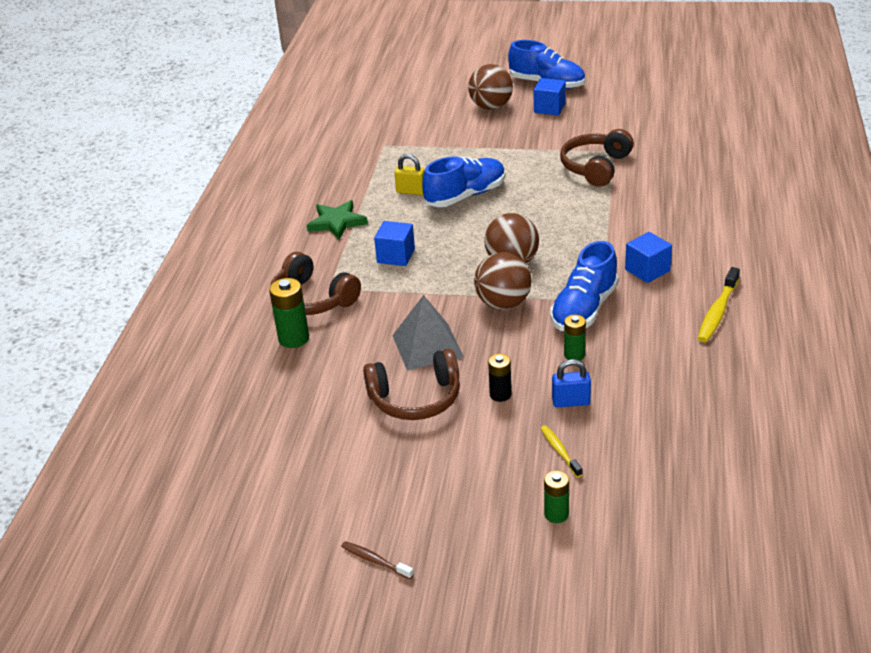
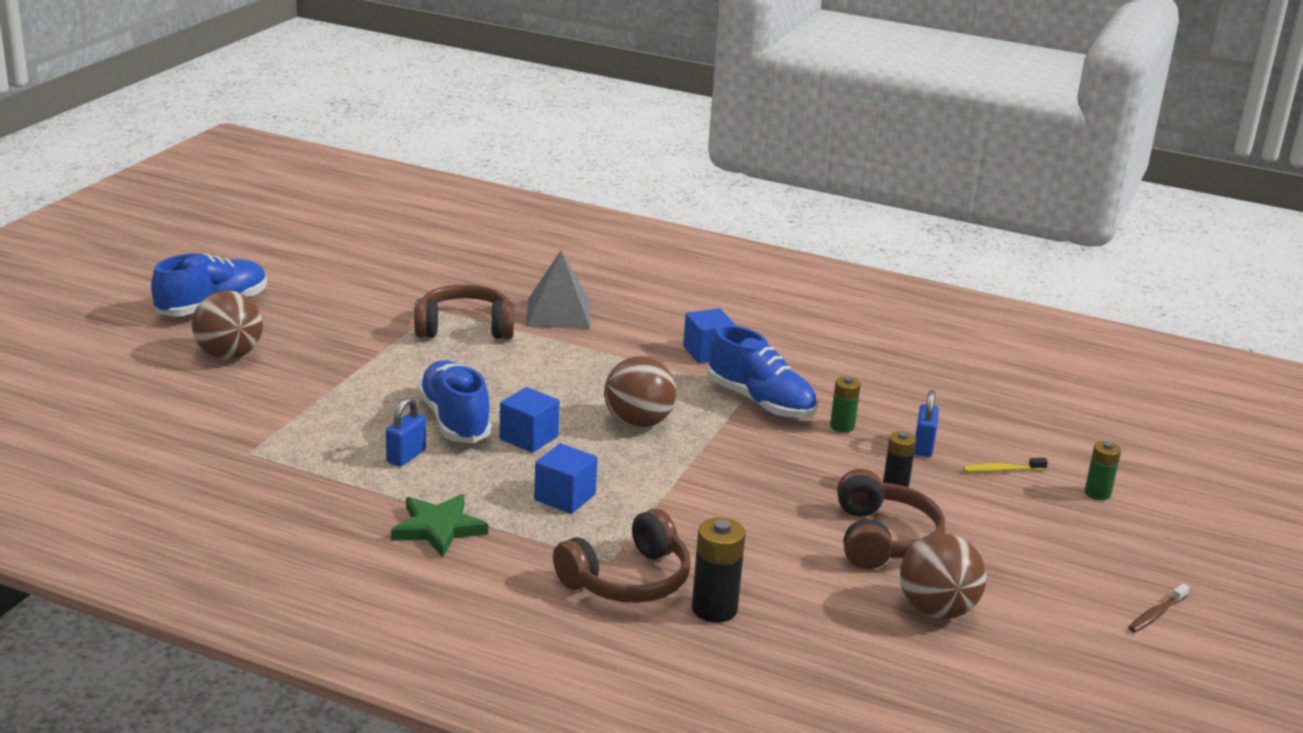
camera: 80 degrees left, 10 degrees down
(293, 338) = (714, 609): green battery -> black battery
(411, 191) = (406, 456): yellow padlock -> blue padlock
(427, 346) = (782, 512): grey pyramid -> grey pyramid (558, 313)
(503, 303) = (721, 446): brown ball -> brown ball (937, 610)
(549, 108) = (283, 320): blue cube -> blue cube (529, 438)
(595, 167) = (465, 328): brown headphones -> brown headphones turned 135 degrees clockwise
(717, 312) = (805, 338): yellow toothbrush -> none

